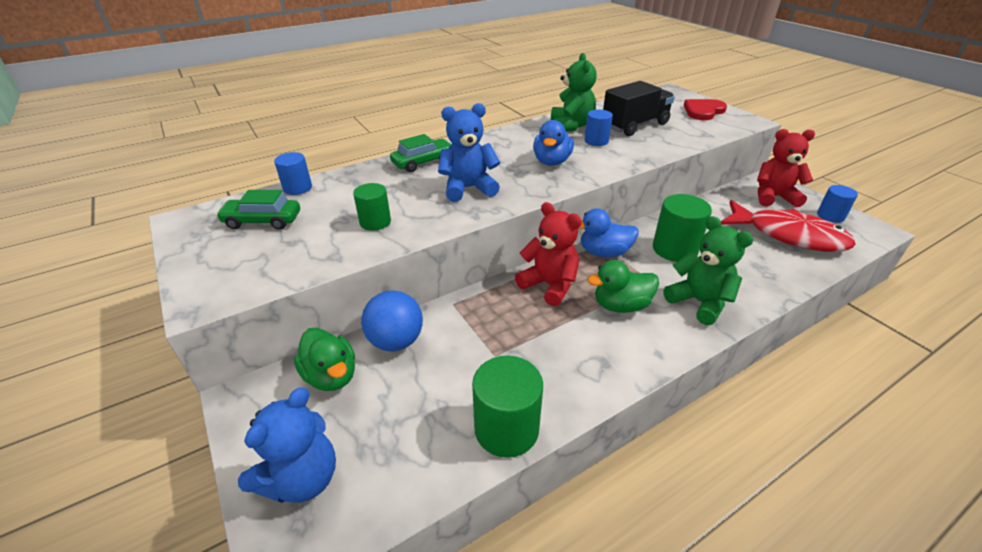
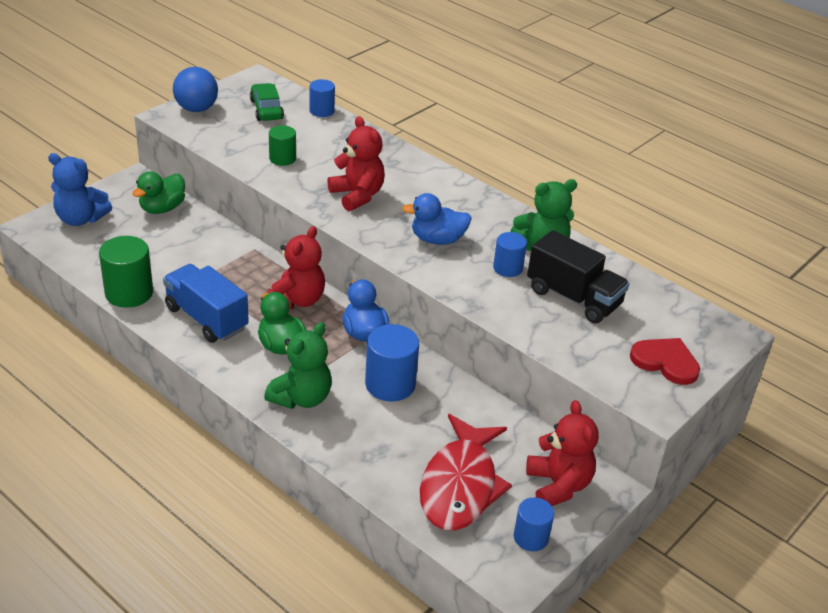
camera: 70 degrees right, 0 degrees up
(396, 341) = (203, 229): blue ball -> blue ball (196, 109)
(423, 162) = (398, 163): green car -> none
(468, 188) = (357, 196): blue teddy bear -> red teddy bear
(570, 357) = (206, 318): none -> blue truck
(674, 249) = (390, 384): green cylinder -> blue cylinder

